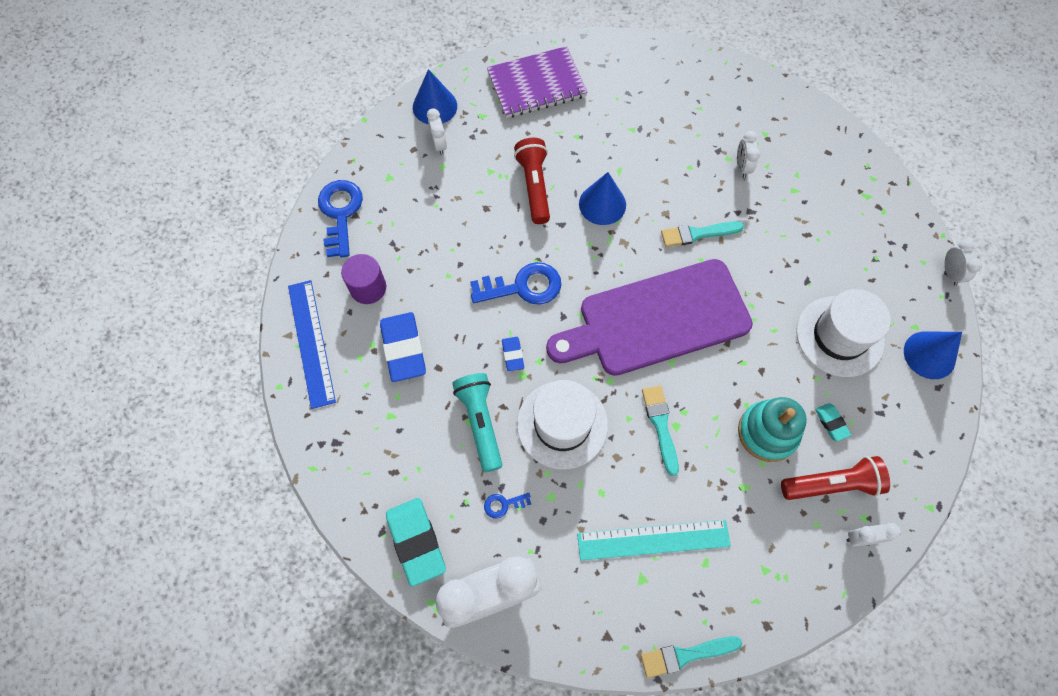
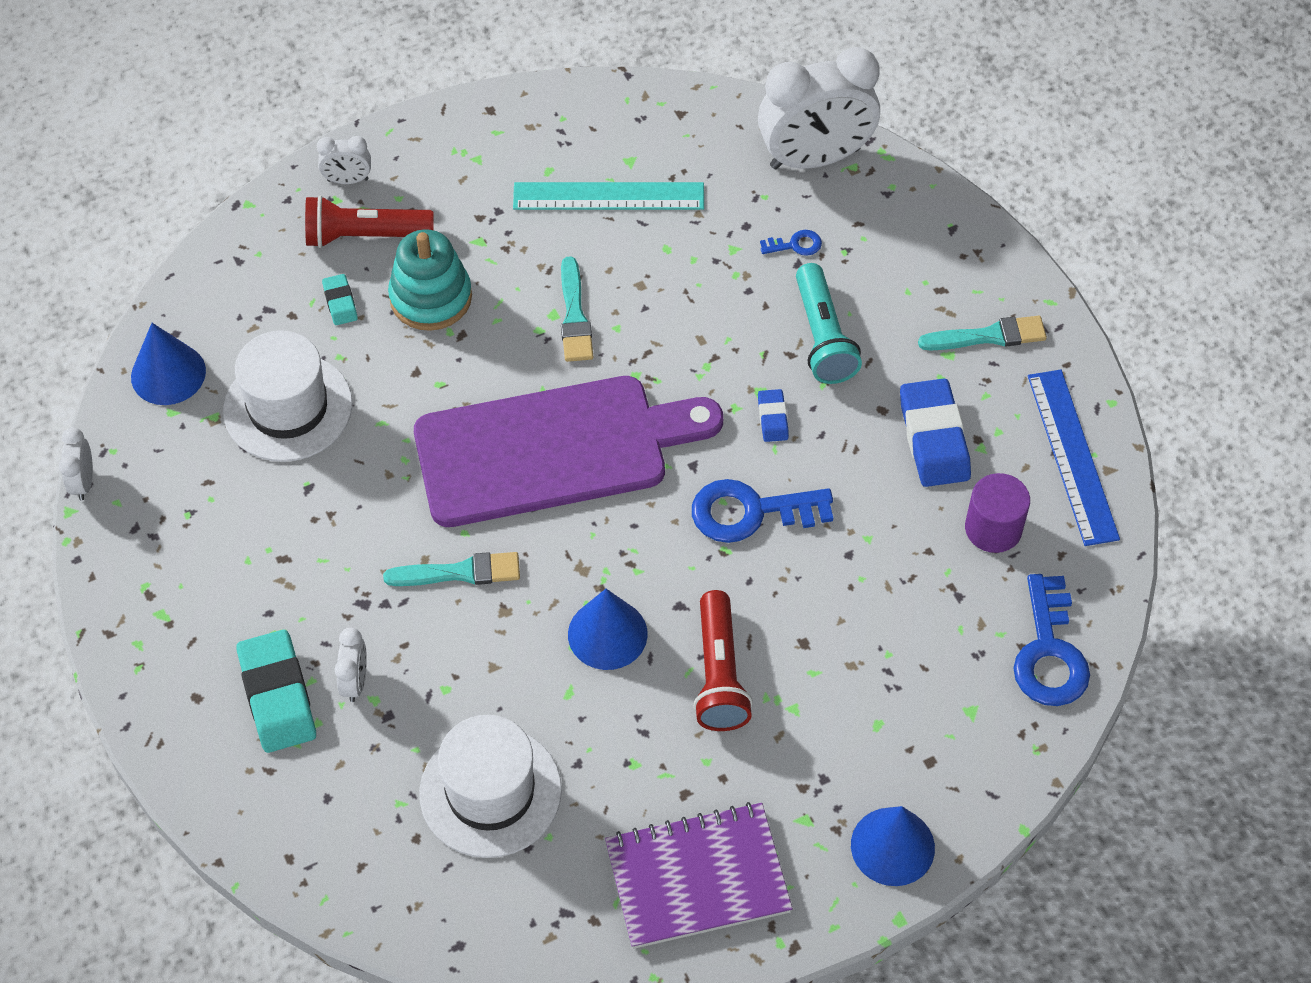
camera: 175 degrees left, 10 degrees down
(416, 542) = (908, 215): turquoise eraser -> turquoise eraser (278, 695)
(439, 145) = (883, 766): white clock -> none
(562, 424) = (710, 327): white hat -> white hat (490, 791)
(686, 655) = (591, 92): turquoise brush -> turquoise brush (988, 336)

